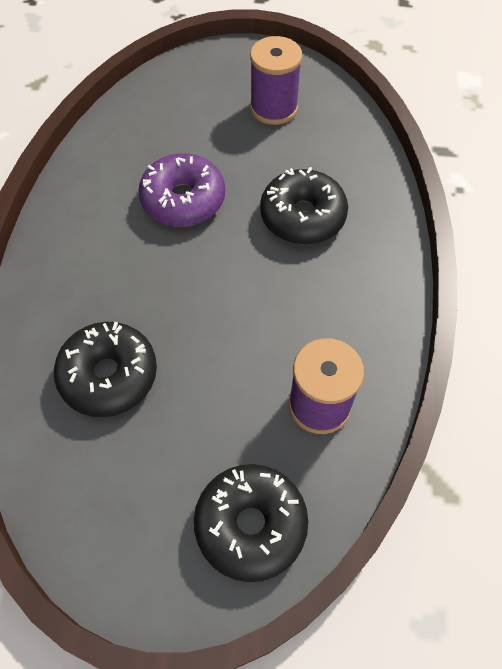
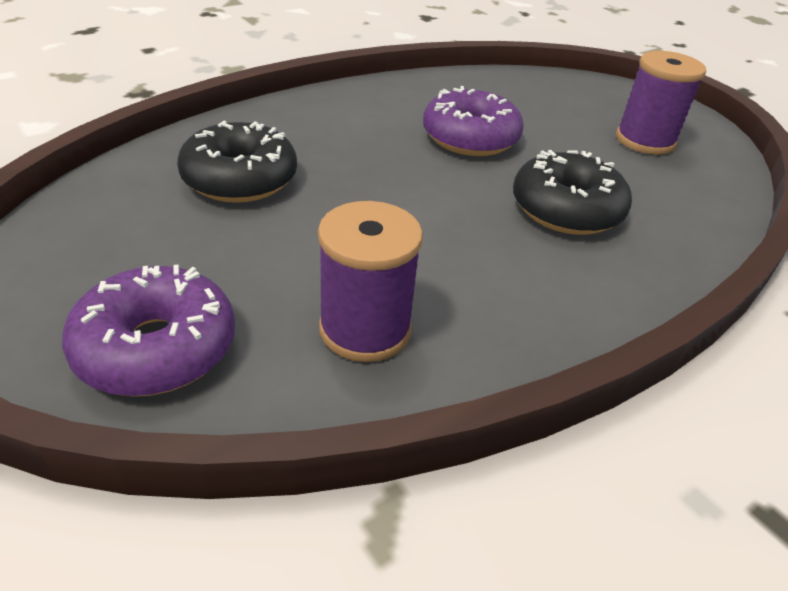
camera: 45 degrees right, 20 degrees down
(251, 525) = (156, 348): black donut -> purple donut

